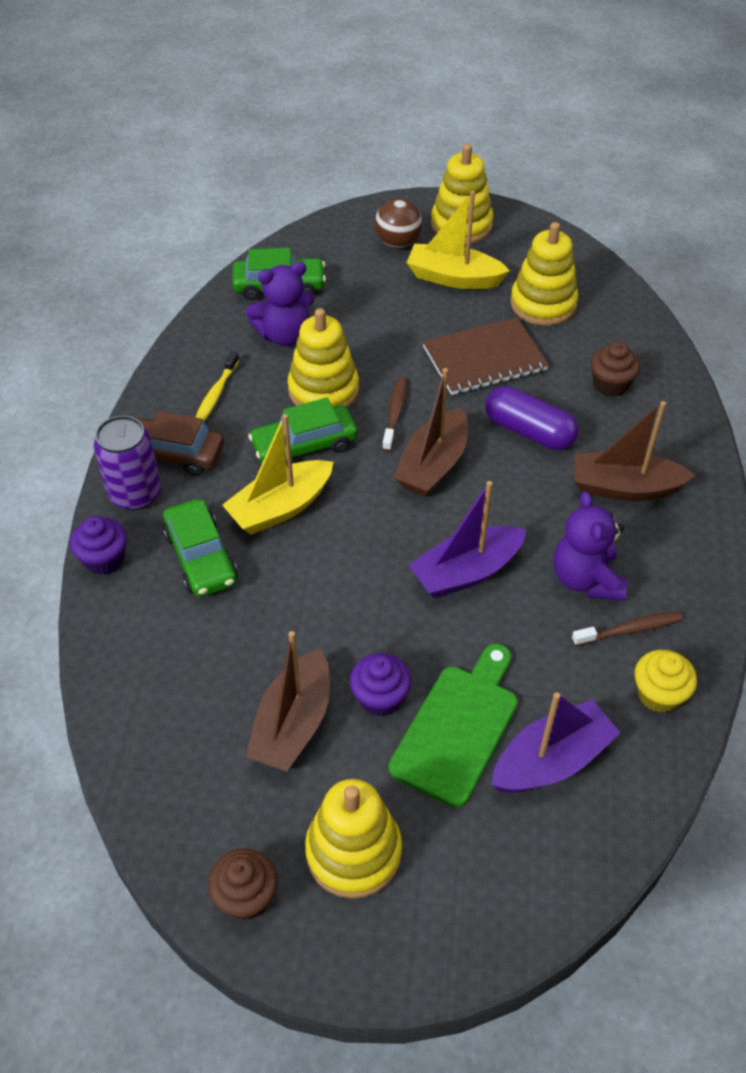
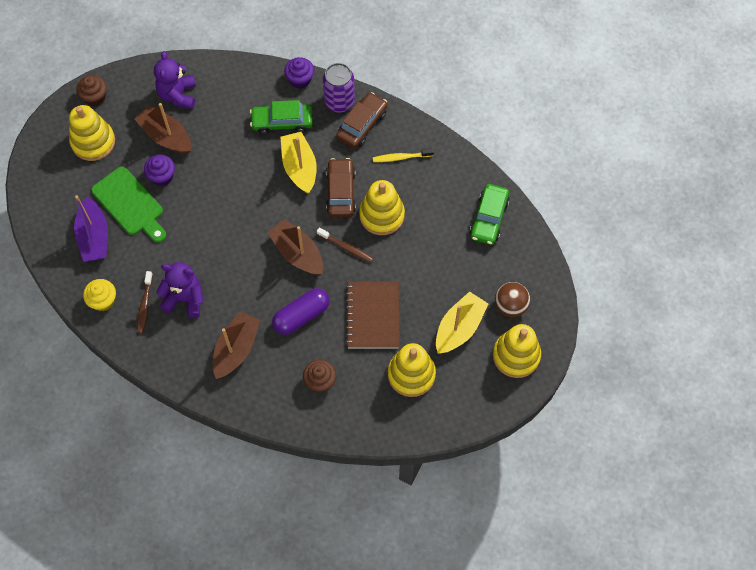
camera: 110 degrees right, 15 degrees up
(215, 395) = (401, 157): yellow toothbrush -> yellow toothbrush turned 45 degrees counterclockwise
(285, 335) = (439, 208): purple teddy bear -> purple teddy bear (178, 95)
(304, 445) = (341, 192): green car -> brown car
(466, 572) = (216, 242): purple boat -> none

